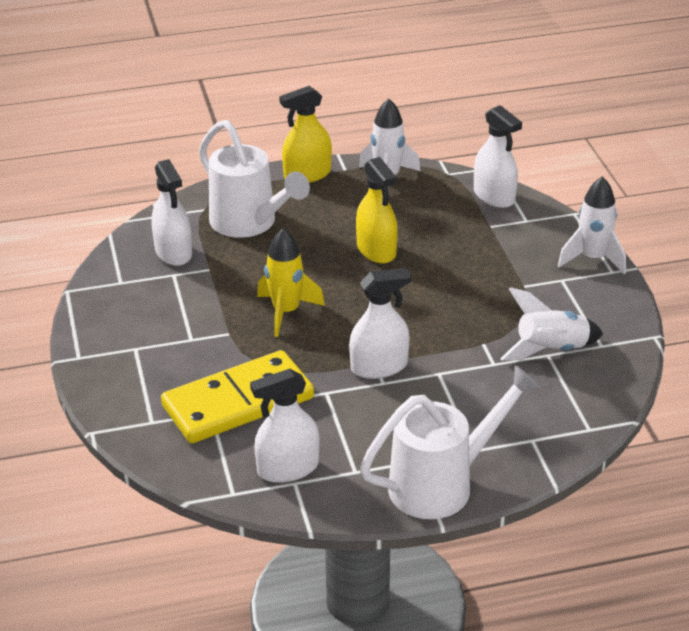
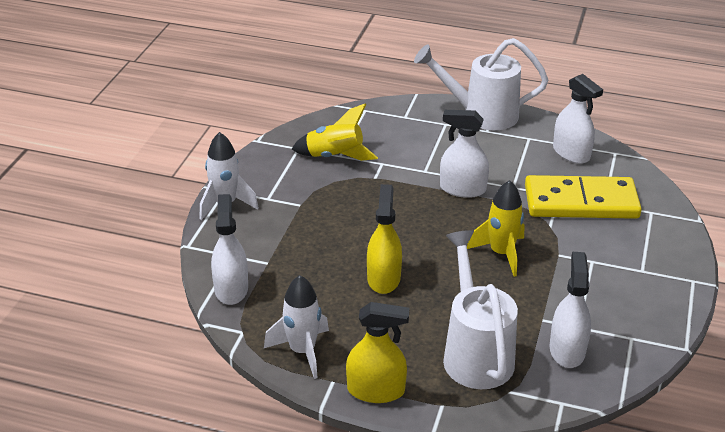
camera: 150 degrees left, 0 degrees up
(288, 468) = (571, 153): white spray bottle -> white spray bottle turned 45 degrees clockwise
(551, 350) = (335, 157): white rocket -> yellow rocket

